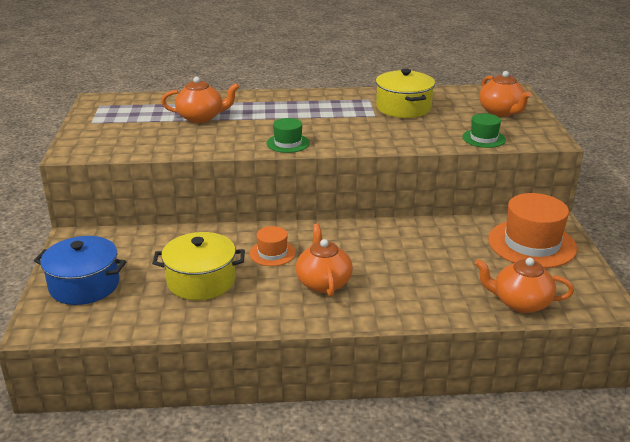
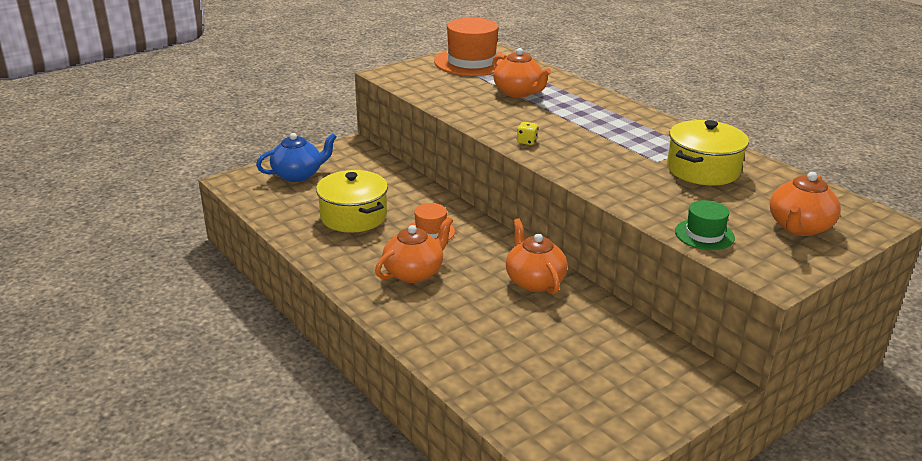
camera: 55 degrees right, 0 degrees up
(84, 285) = (298, 175): blue pot -> blue teapot
(288, 143) = (527, 141): green hat -> yellow dice
(520, 302) = (508, 401): orange teapot -> orange teapot (534, 281)
(531, 244) = (641, 378): orange hat -> orange hat (472, 62)

